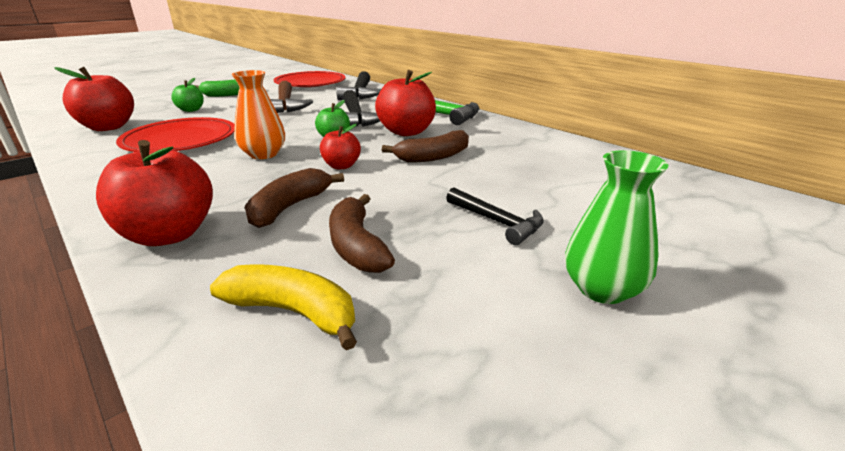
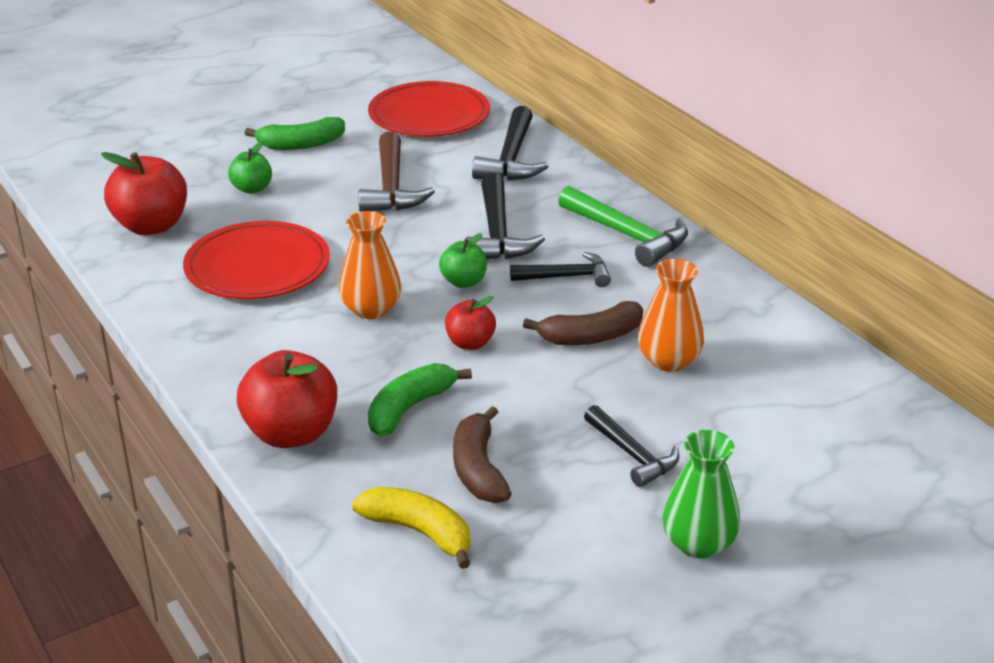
camera: 10 degrees right, 5 degrees up
(289, 207) = (409, 408): brown banana -> green banana
(406, 132) = (566, 277): red apple -> black hammer
(496, 165) = (669, 361): none -> orange vase

